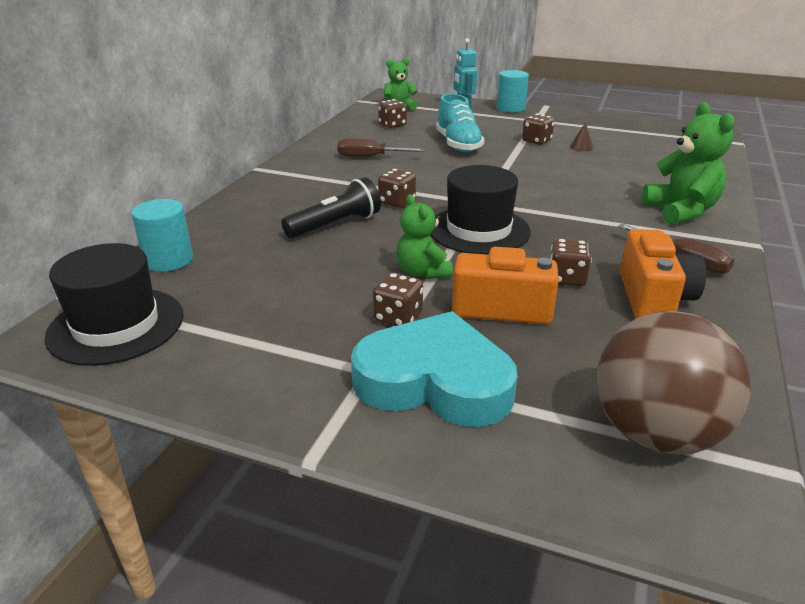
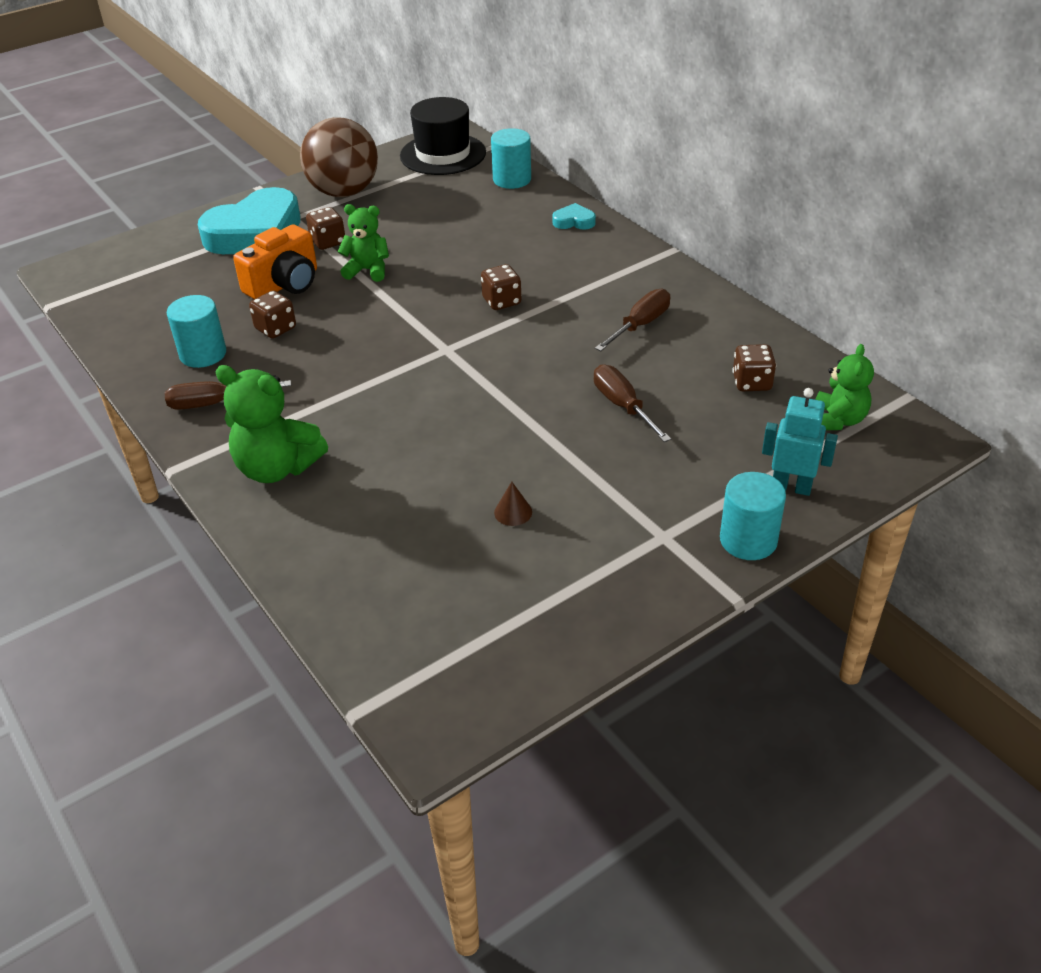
camera: 125 degrees right, 10 degrees up
(240, 209) = (574, 221): none -> turquoise heart
(335, 225) = (490, 257): black flashlight -> none
(458, 144) = (623, 406): turquoise shoe -> brown screwdriver
(478, 230) = (396, 323): black hat -> none
(536, 141) = (573, 482): brown dice -> none
(653, 298) = (203, 354): orange camera -> turquoise cylinder
(655, 433) = (126, 280): brown ball -> brown ball (344, 192)

